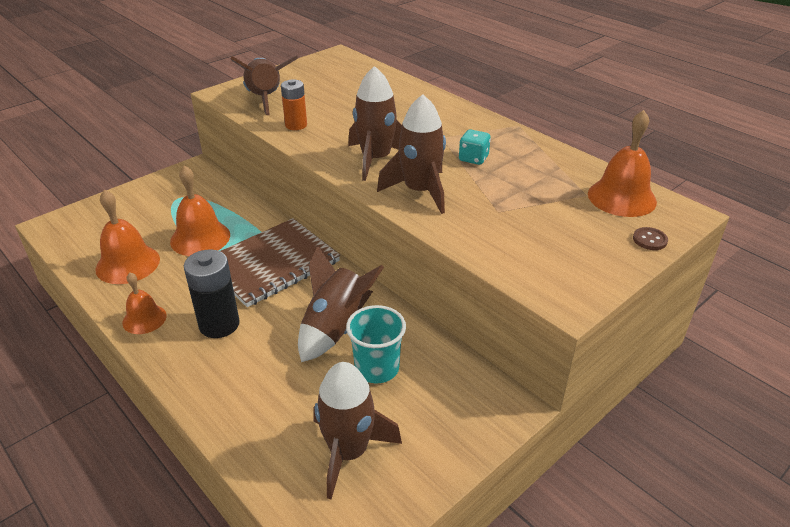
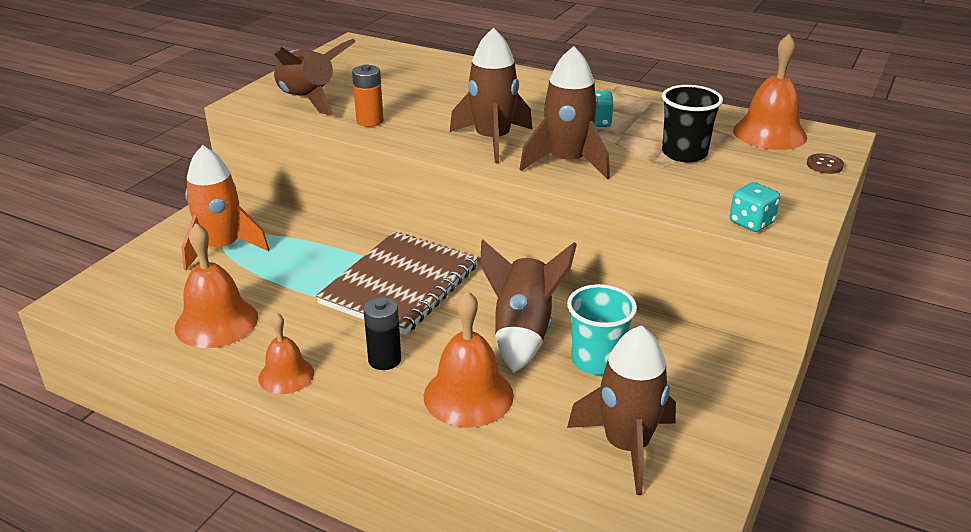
camera: 20 degrees left, 5 degrees down
(171, 204) = (222, 248): none -> orange rocket
(200, 238) = (289, 276): orange bell -> orange bell (468, 395)
(219, 324) = (384, 360): black battery -> black battery, size x0.66
(527, 203) = (684, 153): none -> black cup
(535, 283) = (751, 223): none -> turquoise dice

